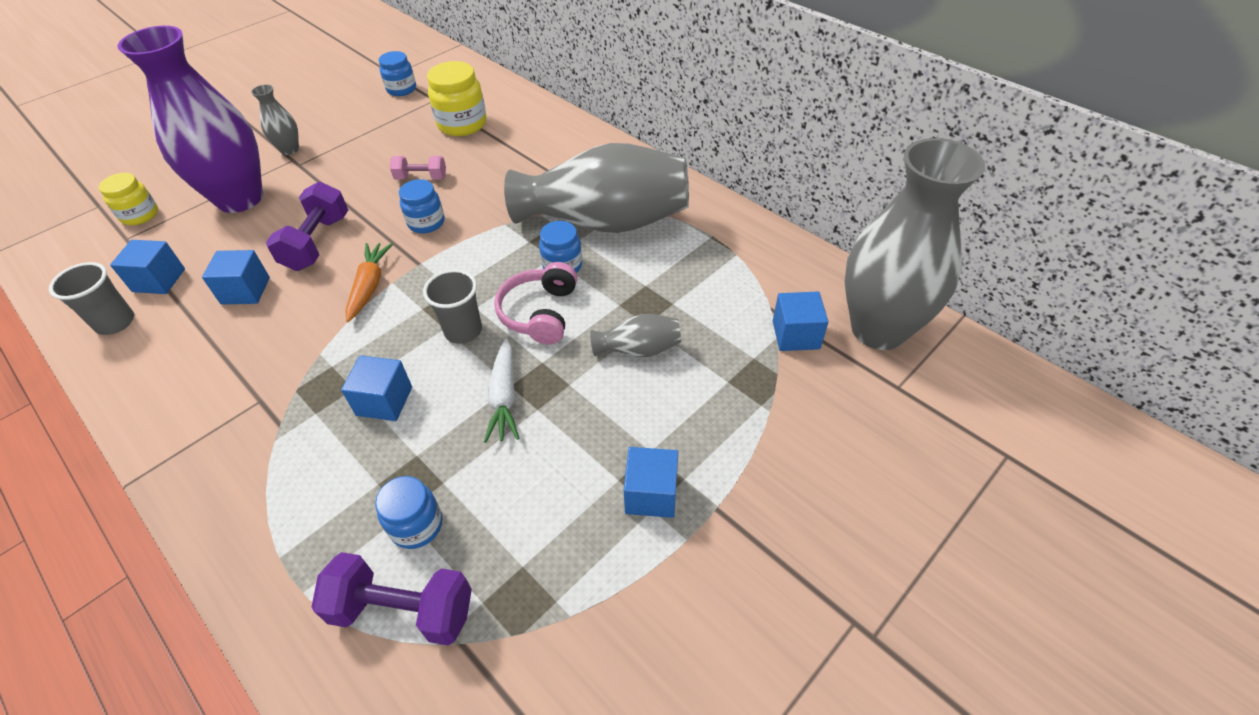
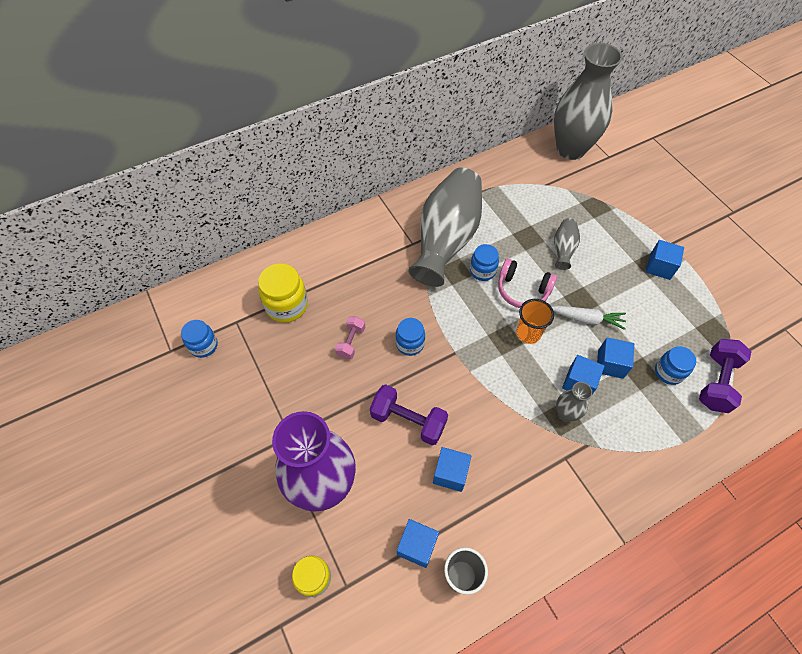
camera: 75 degrees left, 10 degrees up
(290, 149) = (261, 444): grey vase -> grey vase (565, 414)
(369, 286) = (470, 386): orange carrot -> none
(463, 331) = (528, 333): grey cup -> orange cup
(795, 335) = (567, 181): blue cube -> blue cube (610, 364)

